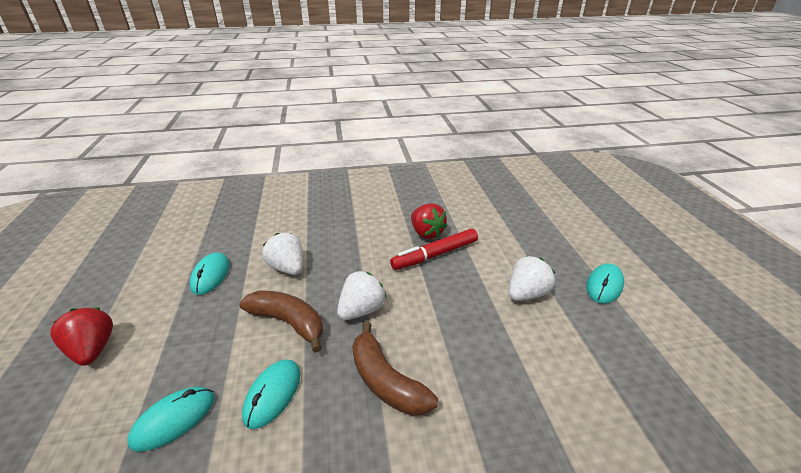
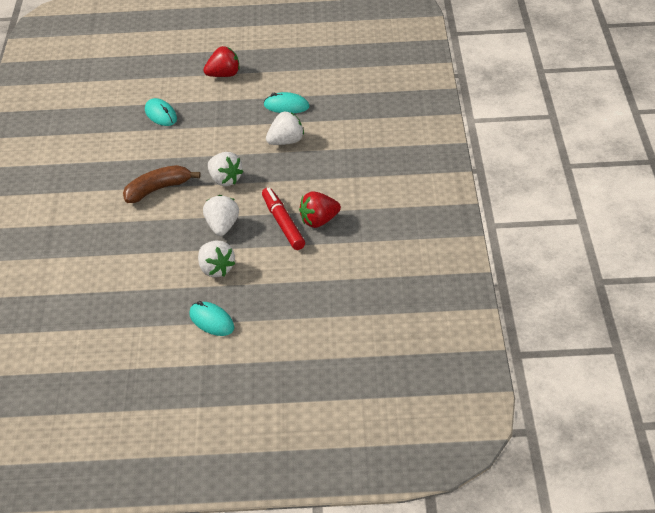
camera: 100 degrees right, 5 degrees up
(272, 394) = (164, 146): turquoise mouse -> none
(288, 322) = (222, 147): brown banana -> none
(453, 299) = (222, 227): none -> white strawberry

